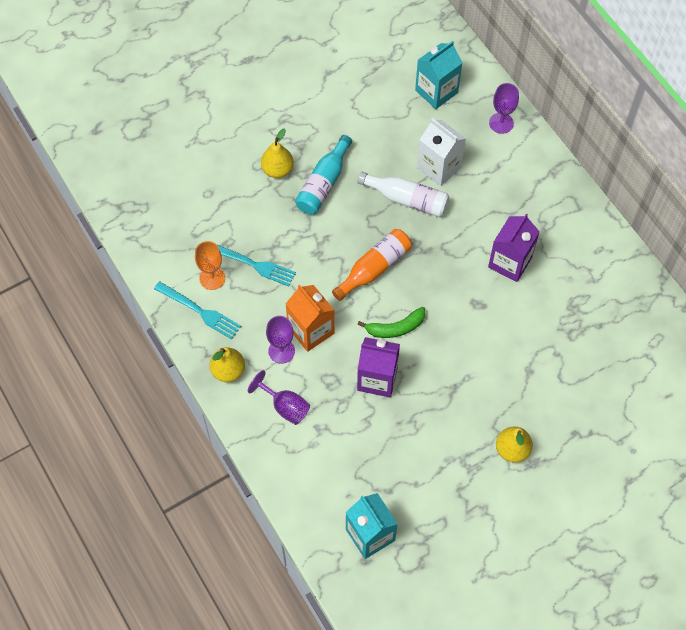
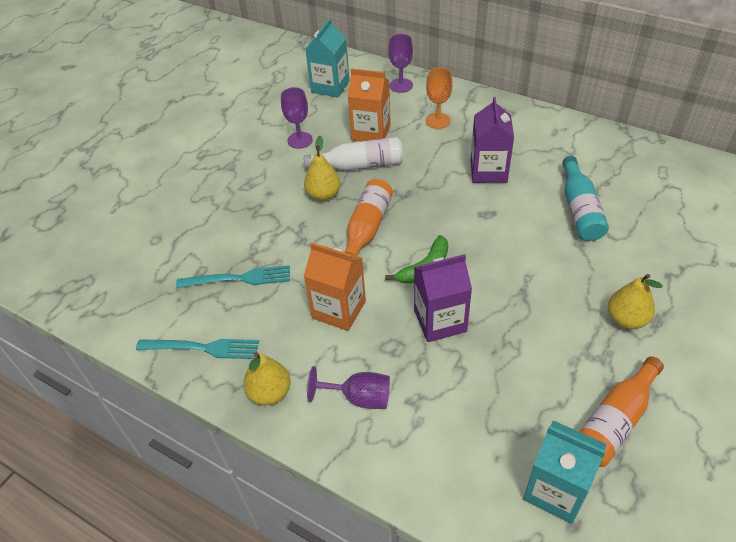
camera: 25 degrees left, 15 degrees down
(212, 278) = (200, 310): orange goblet -> orange goblet (438, 121)
(277, 170) = (219, 193): yellow pear -> yellow pear (323, 195)
(281, 351) = (319, 344): purple goblet -> purple goblet (300, 140)
(323, 183) = (271, 185): turquoise bottle -> turquoise bottle (579, 210)
(439, 167) = (371, 132): white carton -> orange carton
(442, 514) = (614, 421): none -> orange bottle

